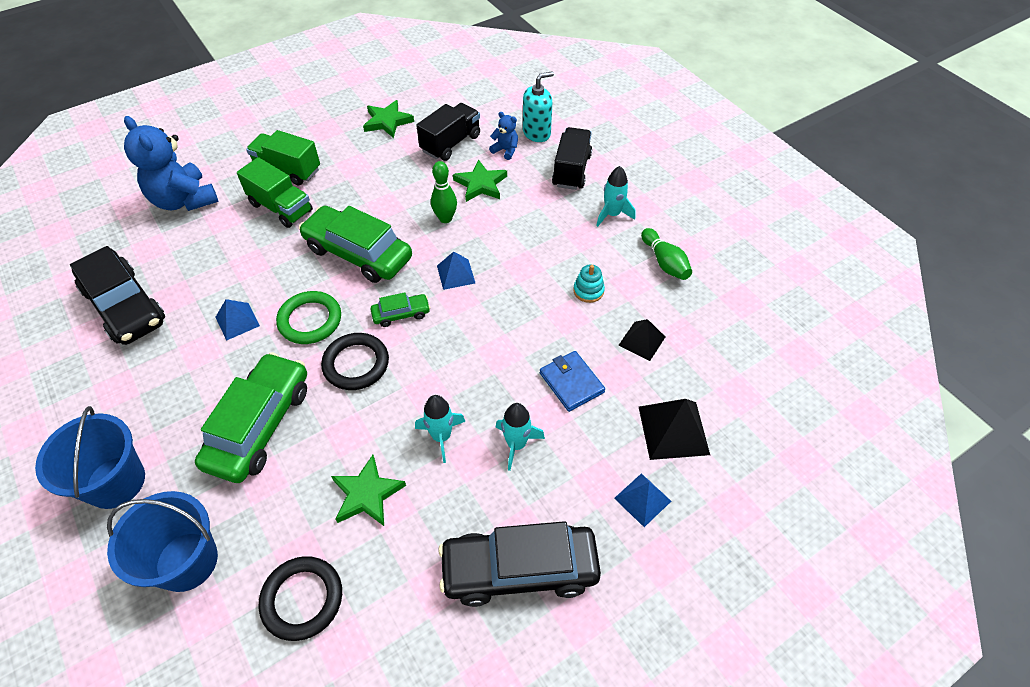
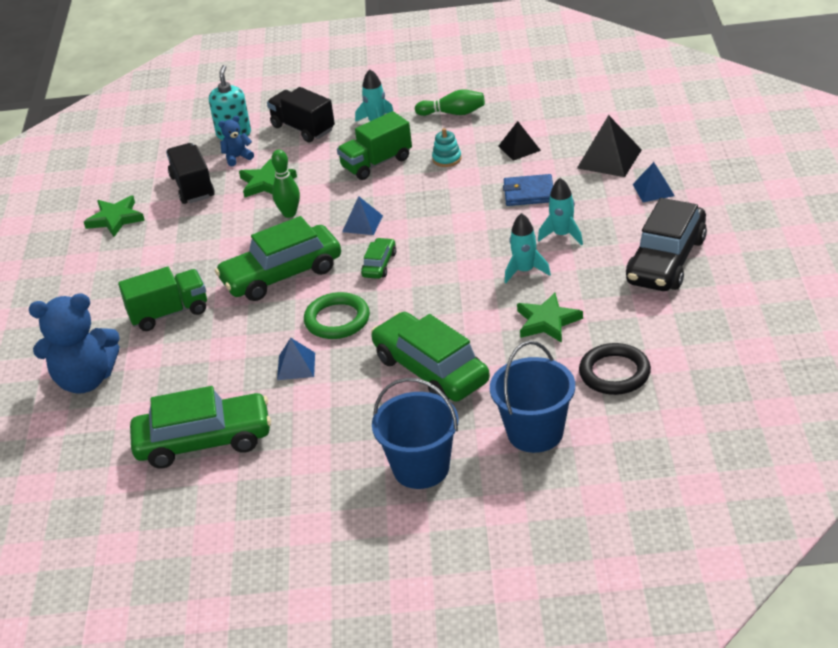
camera: 55 degrees left, 15 degrees down
(125, 306) = (204, 441): black car -> green car
(288, 170) = (117, 299): green truck -> green truck (376, 163)
(356, 364) = (412, 302): black ring -> none

